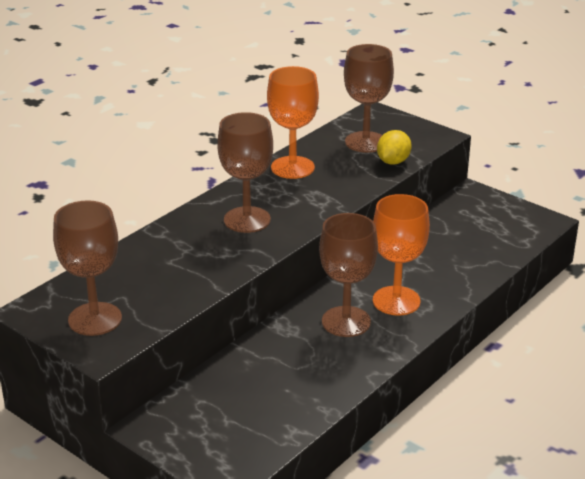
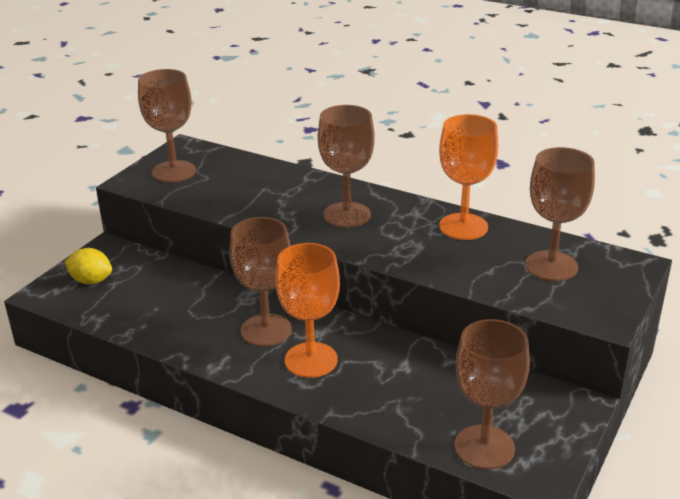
camera: 80 degrees right, 0 degrees up
(393, 162) = (514, 289): yellow lemon -> yellow lemon (91, 281)
(513, 236) = (484, 447): none -> brown goblet

